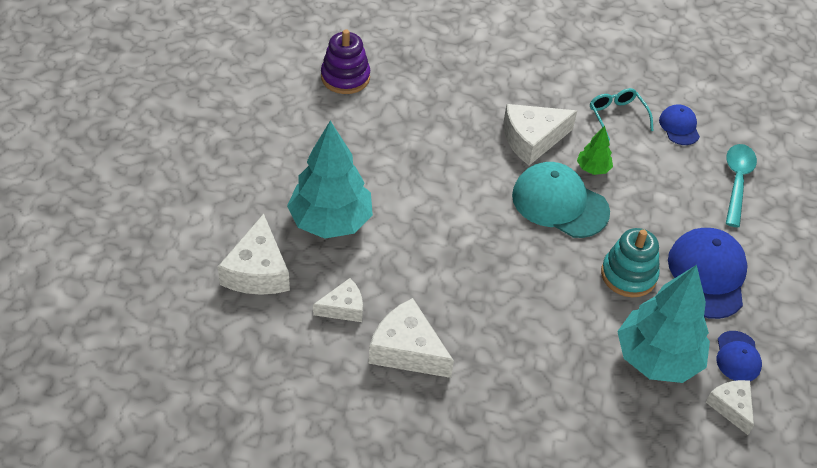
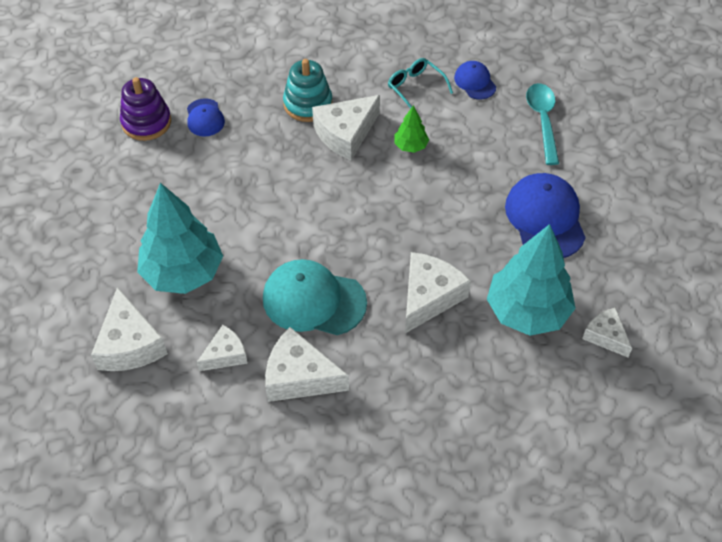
camera: 15 degrees left, 5 degrees up
(559, 203) = (391, 189): turquoise cap -> turquoise cap (314, 300)
(562, 314) = (429, 297): none -> white cheese
(628, 275) = (476, 240): turquoise stacking toy -> turquoise stacking toy (308, 104)
(737, 357) = (596, 287): blue cap -> blue cap (205, 118)

